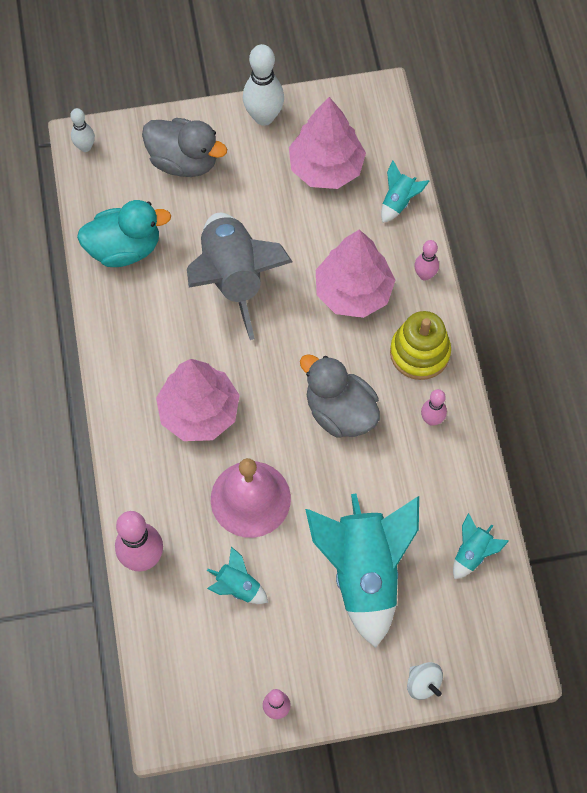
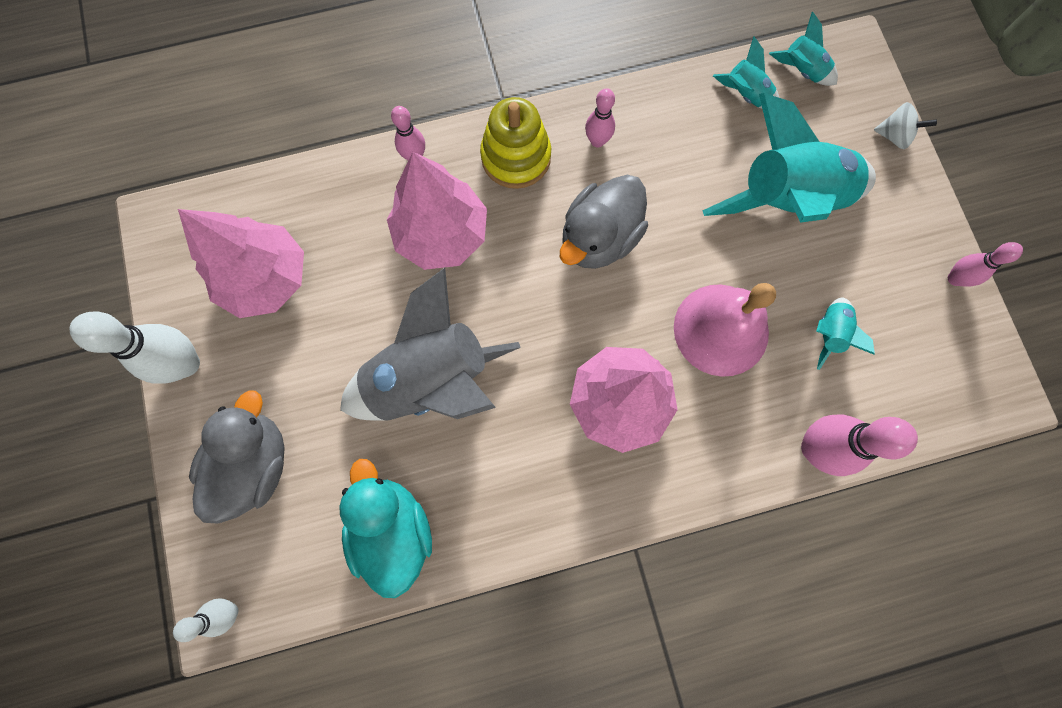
camera: 95 degrees left, 10 degrees up
(398, 202) = (315, 190): turquoise rocket -> turquoise rocket (801, 71)
(423, 683) = (893, 136): white spinning top -> white spinning top turned 60 degrees clockwise

